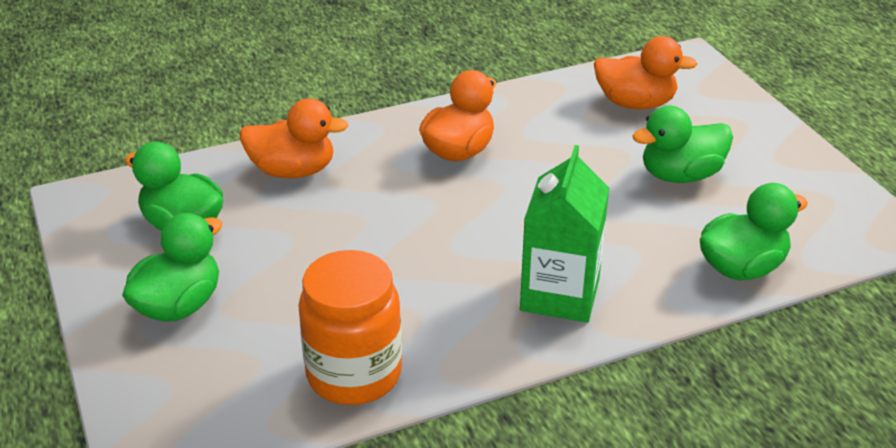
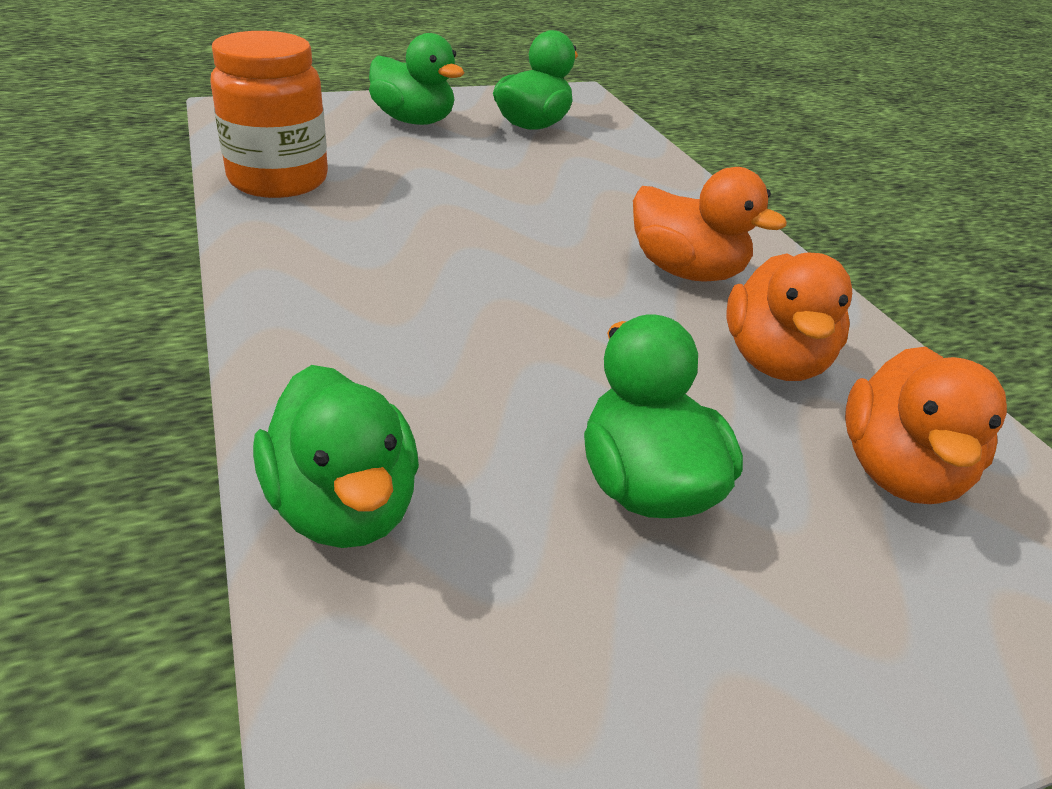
camera: 90 degrees right, 0 degrees up
(293, 171) = (628, 173): orange duck -> orange duck (775, 361)
(560, 294) = (349, 308): green carton -> none

